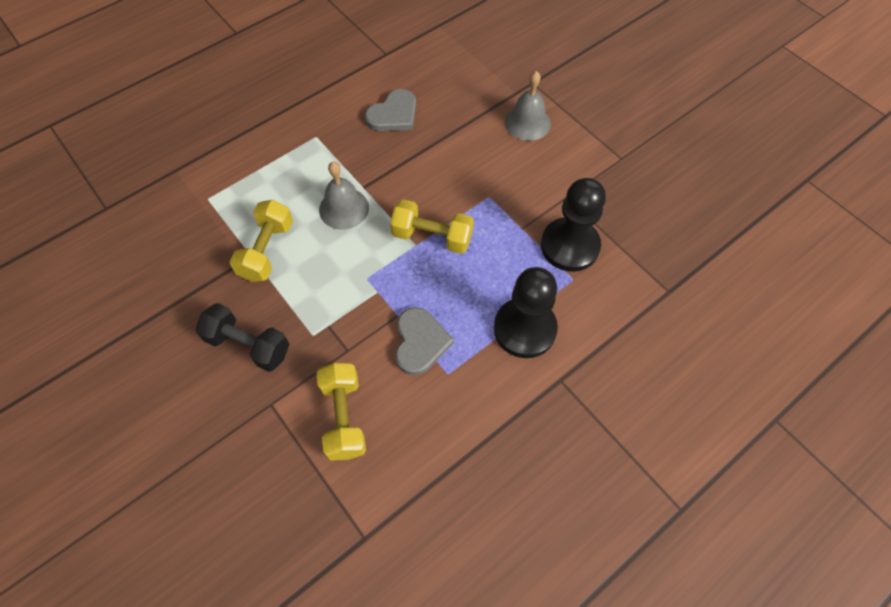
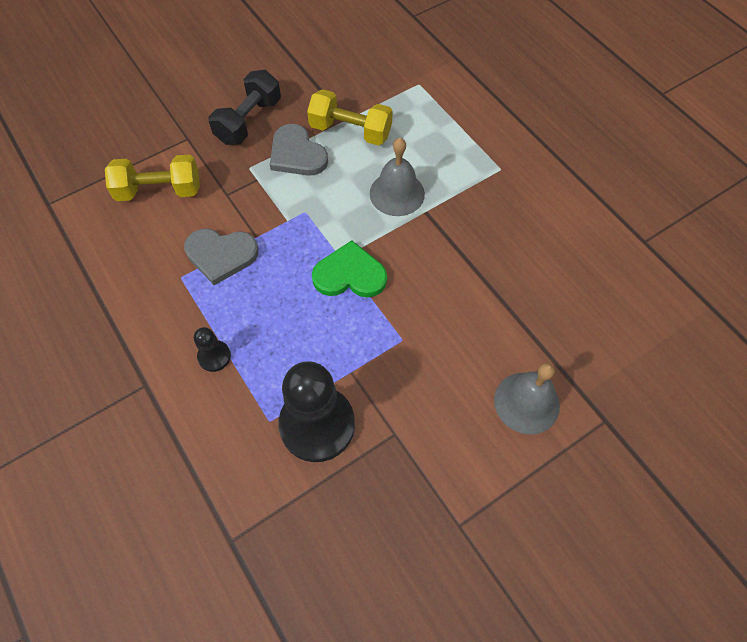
camera: 95 degrees right, 0 degrees up
(393, 114) = (537, 245): grey heart -> grey heart (297, 154)
(432, 237) = (350, 274): yellow dumbbell -> green heart
(524, 329) = (214, 356): black pawn -> black pawn, size x0.45

